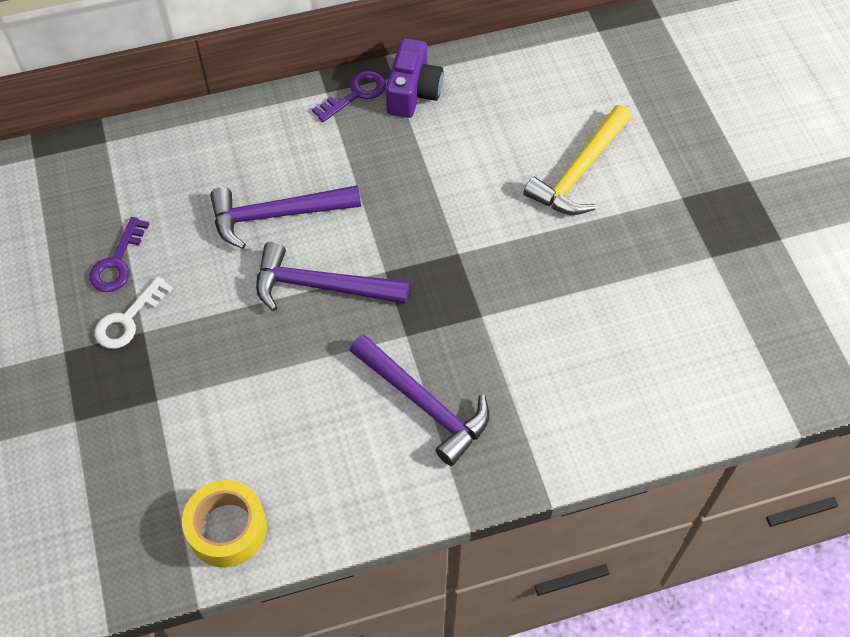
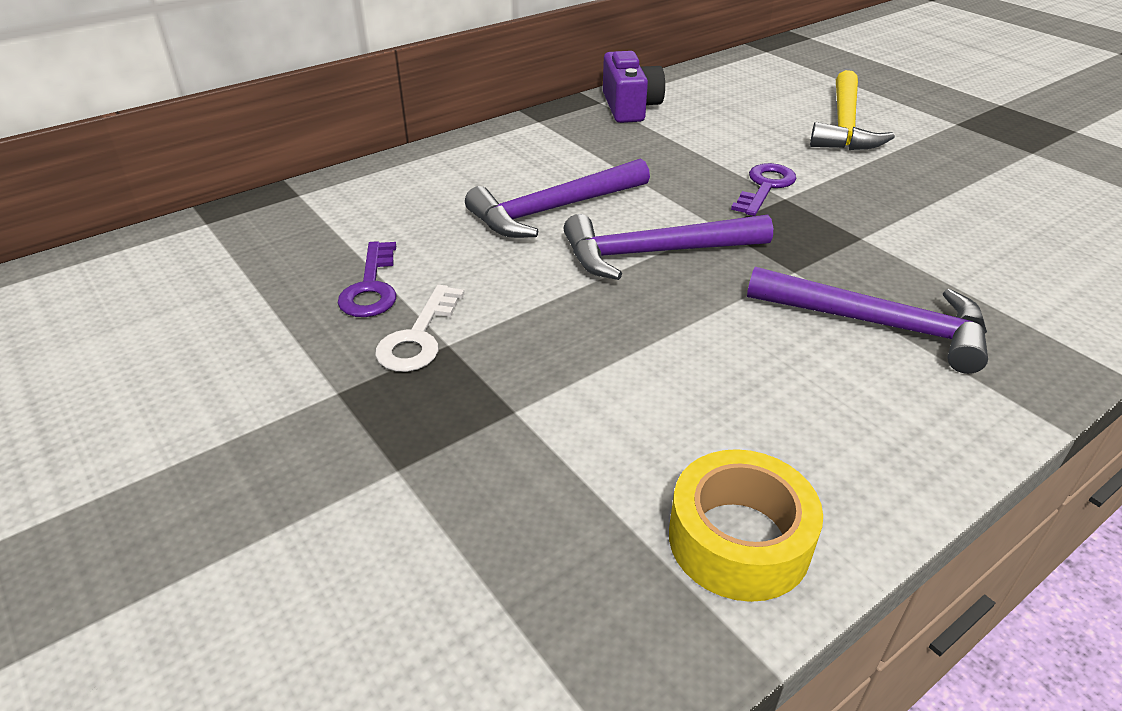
camera: 20 degrees left, 20 degrees down
(356, 94) = (572, 117): purple key -> purple key (765, 187)

